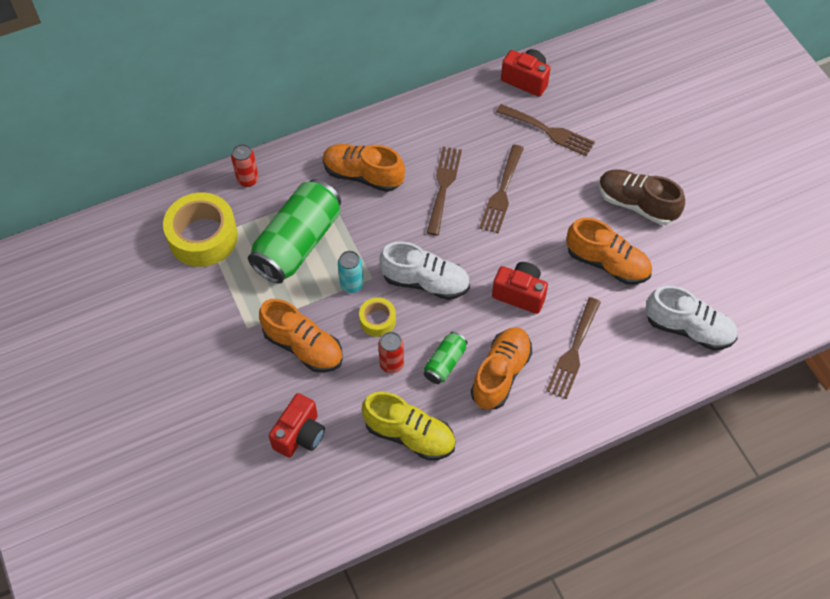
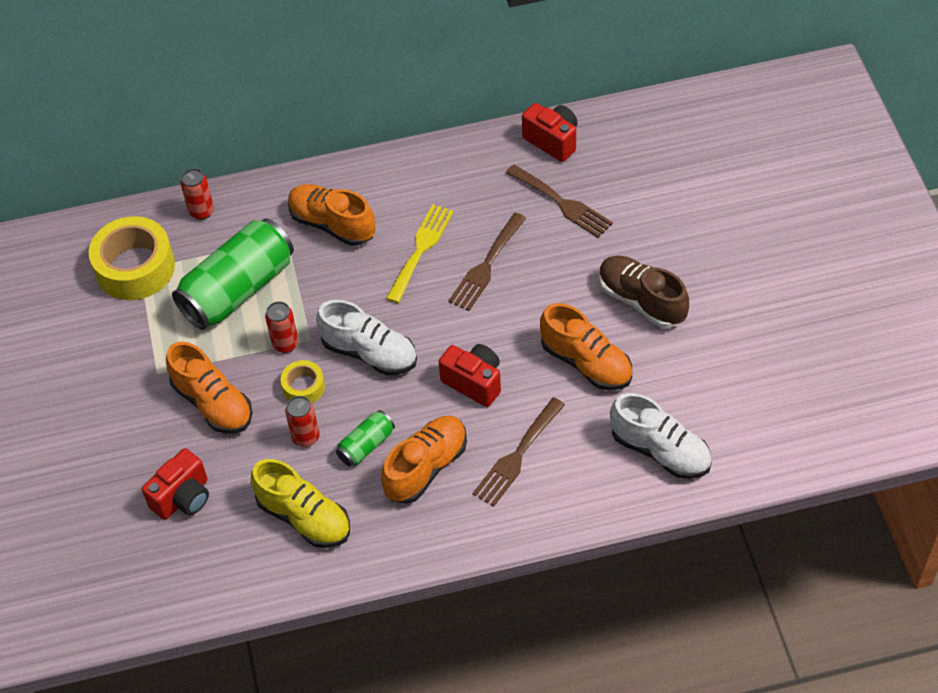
camera: 15 degrees right, 5 degrees down
(351, 285) = (285, 344): turquoise can -> red can
(443, 186) = (421, 249): brown fork -> yellow fork

